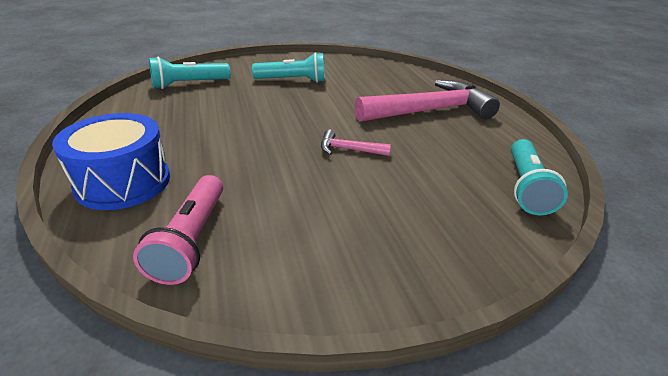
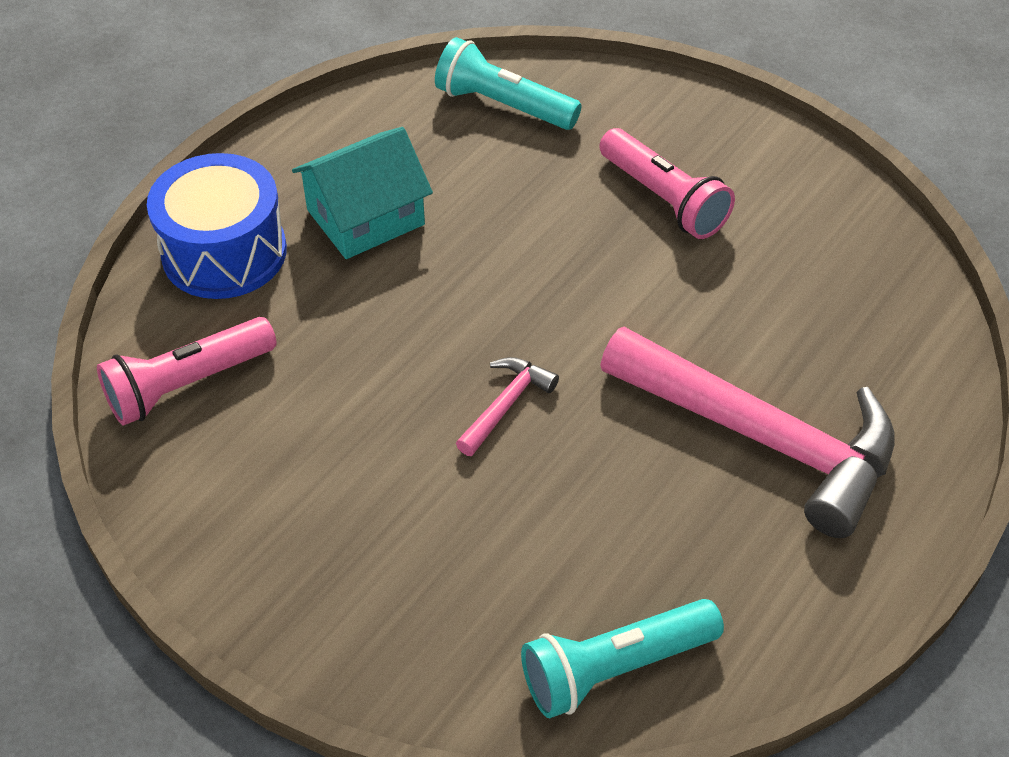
camera: 55 degrees right, 15 degrees up
(184, 134) = (365, 217): none -> turquoise house
(293, 80) = (663, 199): turquoise flashlight -> pink flashlight
(348, 150) = (506, 404): pink hammer -> pink hammer turned 60 degrees clockwise

